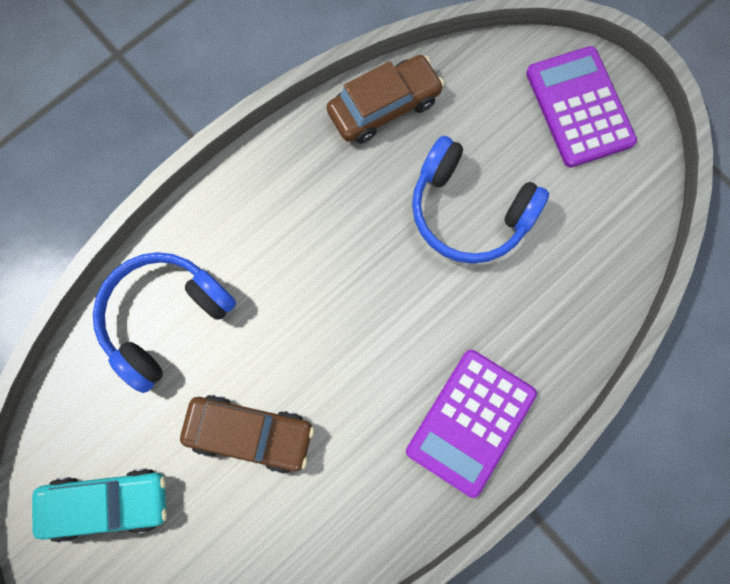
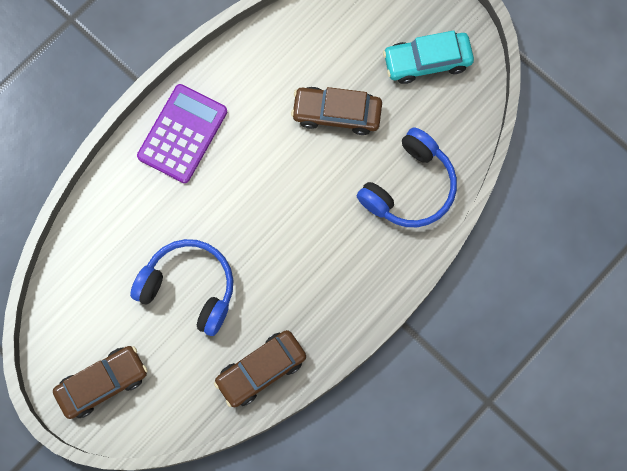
camera: 175 degrees right, 0 degrees up
(579, 107) = (102, 383): purple calculator -> brown car

